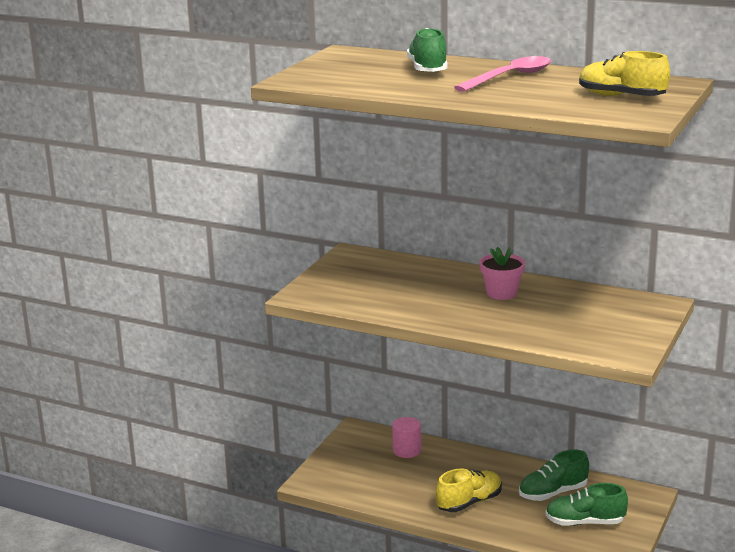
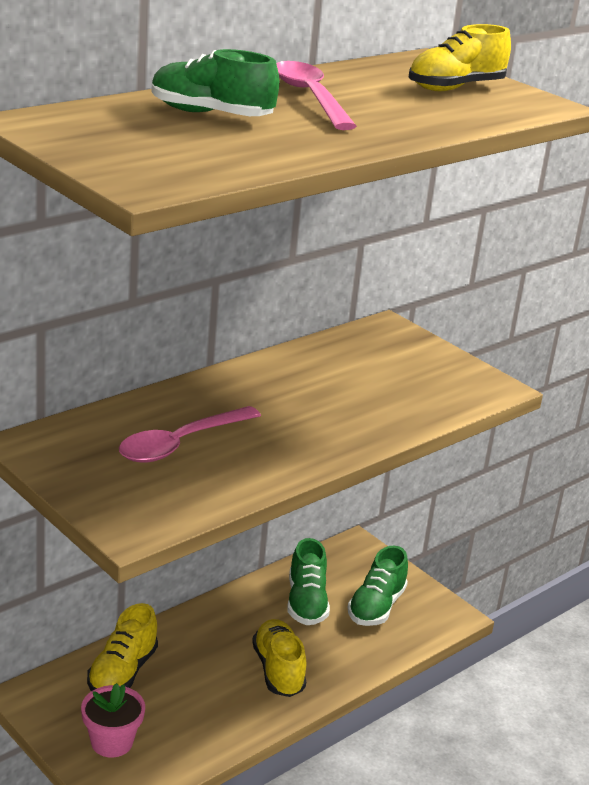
camera: 70 degrees left, 5 degrees up
(402, 285) = (181, 444): none -> pink spoon
(407, 450) = (122, 672): pink cylinder -> yellow shoe
(501, 293) = (275, 393): pink flower pot -> pink flower pot (112, 742)

